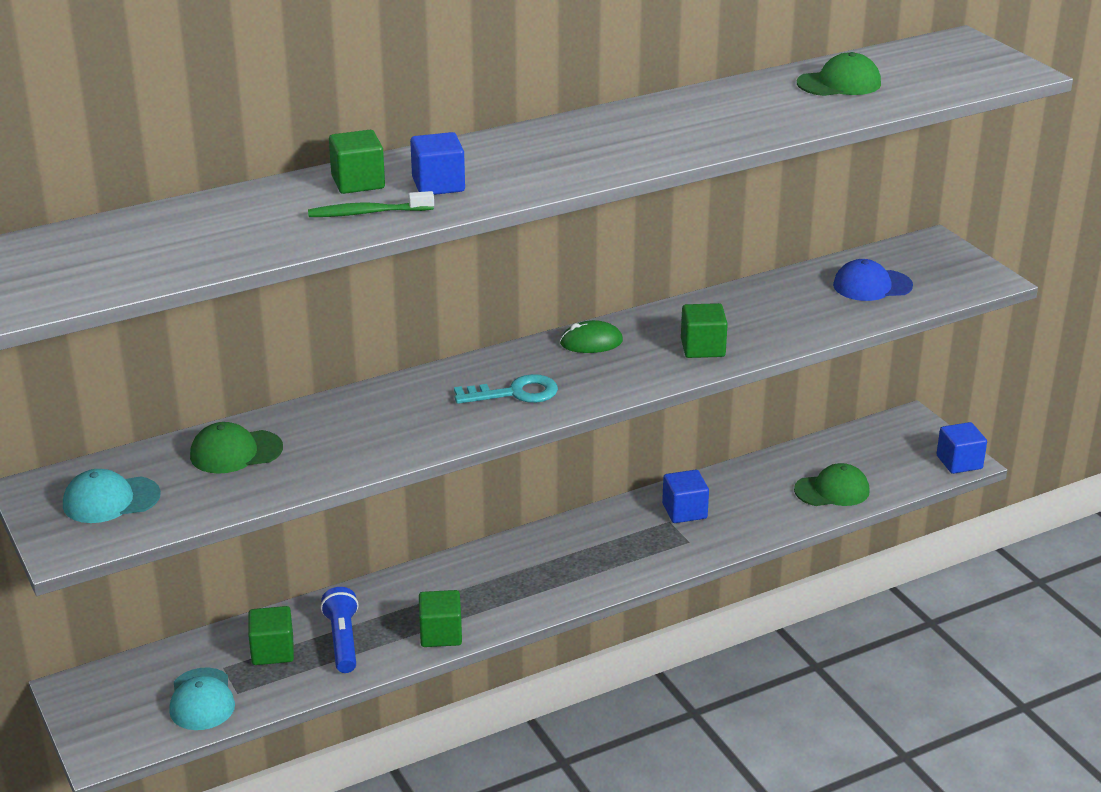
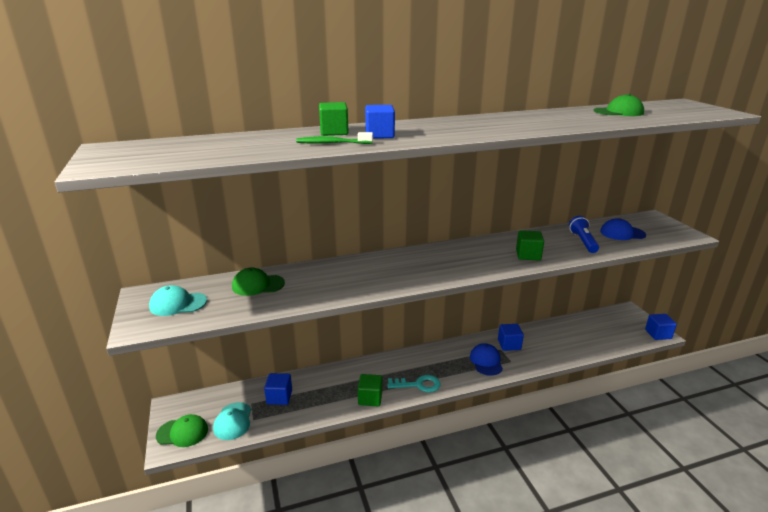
camera: 10 degrees right, 5 degrees down
(272, 651) = (279, 397): green cube -> blue cube
(342, 641) = (317, 396): blue flashlight -> blue flashlight (583, 241)
(515, 393) = (420, 269): turquoise key -> turquoise key (418, 385)
(591, 342) = (466, 247): green mouse -> none
(643, 546) = (486, 361): none -> blue cap
(832, 490) = (589, 342): green cap -> green cap (182, 432)

